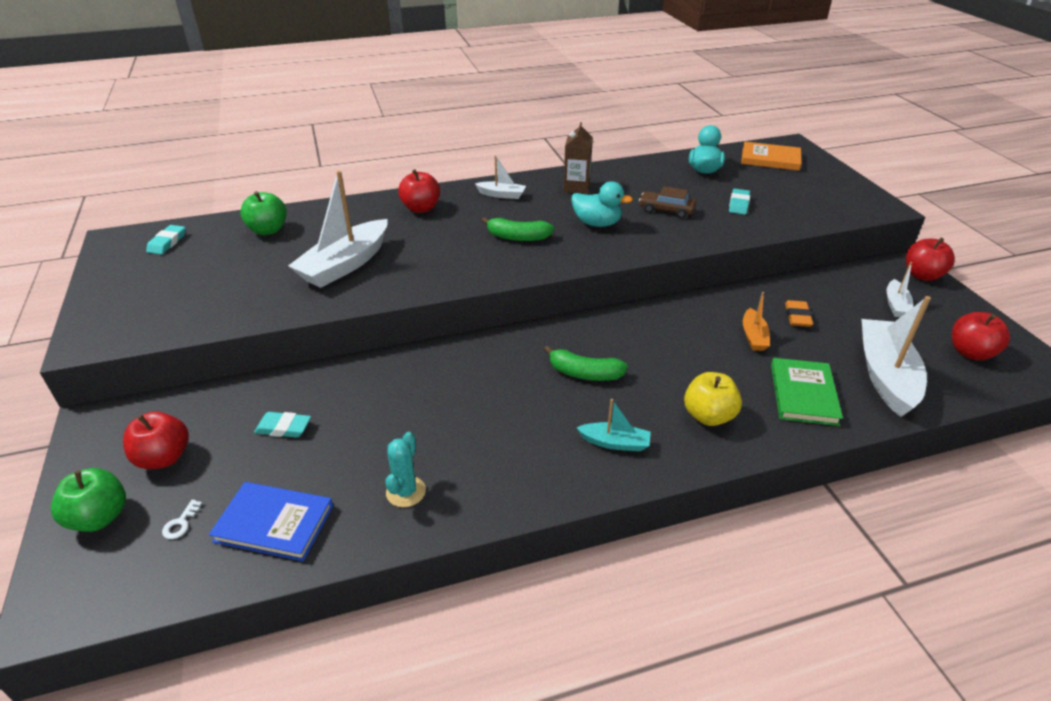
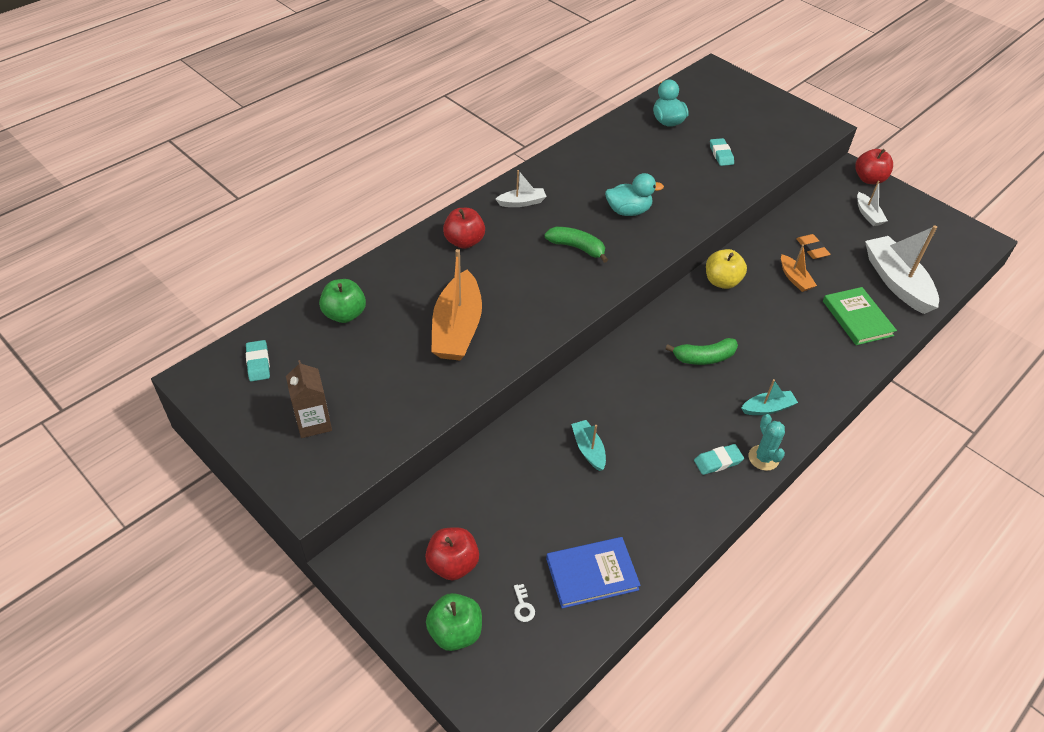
camera: 30 degrees left, 10 degrees up
(283, 428) = (522, 497): turquoise eraser -> turquoise eraser (718, 461)
(345, 265) = (457, 328): white boat -> orange boat
(387, 411) = (588, 449): none -> turquoise boat
(406, 492) = (661, 508): turquoise cactus -> turquoise cactus (763, 458)
(518, 237) = (577, 248): green banana -> green banana turned 135 degrees counterclockwise
(576, 187) = (578, 173): brown carton -> brown carton (314, 422)
(666, 210) = (671, 178): brown car -> none
(708, 416) = (811, 361): yellow apple -> yellow apple (721, 281)
(770, 159) = (709, 92): orange book -> none
(970, 353) = (935, 242): red apple -> none

